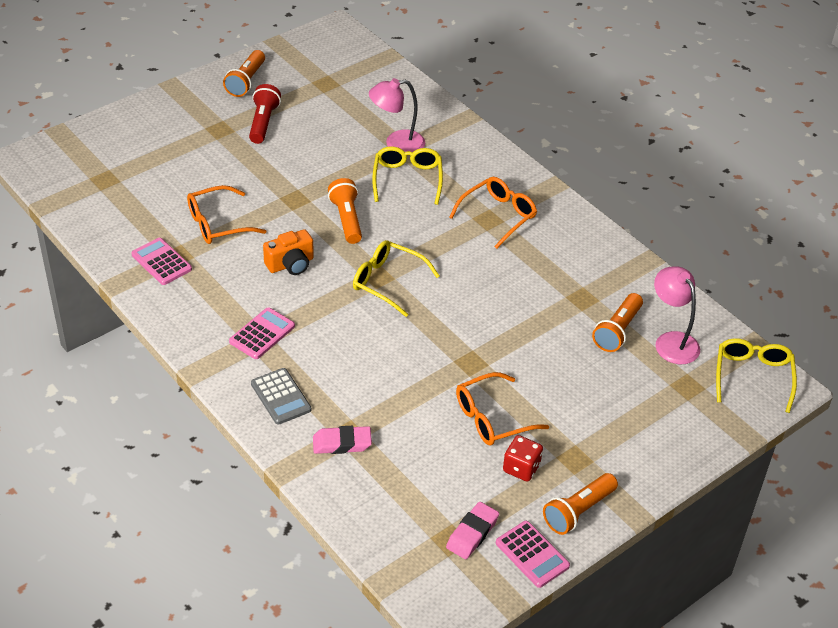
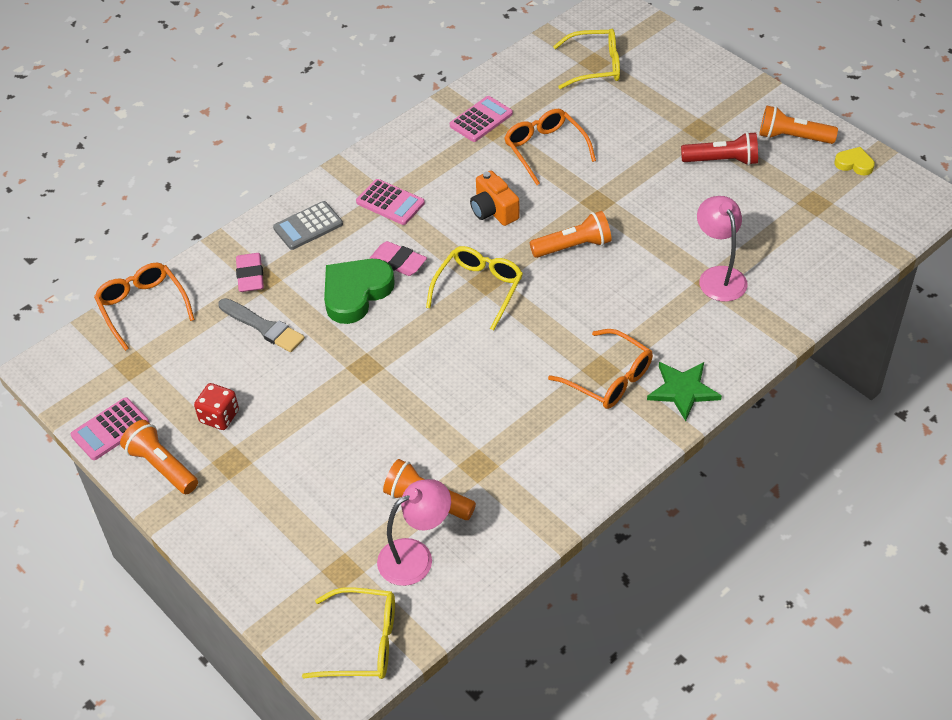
camera: 90 degrees right, 5 degrees up
(287, 57) = (854, 164): none -> yellow heart
(378, 364) = (356, 293): none -> green heart
(407, 179) = (655, 291): yellow glasses -> yellow glasses (595, 66)
(412, 434) = (263, 327): none -> grey brush
(472, 533) = (138, 381): pink eraser -> pink eraser (398, 262)
(492, 418) = (286, 389): orange glasses -> orange glasses (142, 307)
(513, 179) = (683, 390): none -> green star

